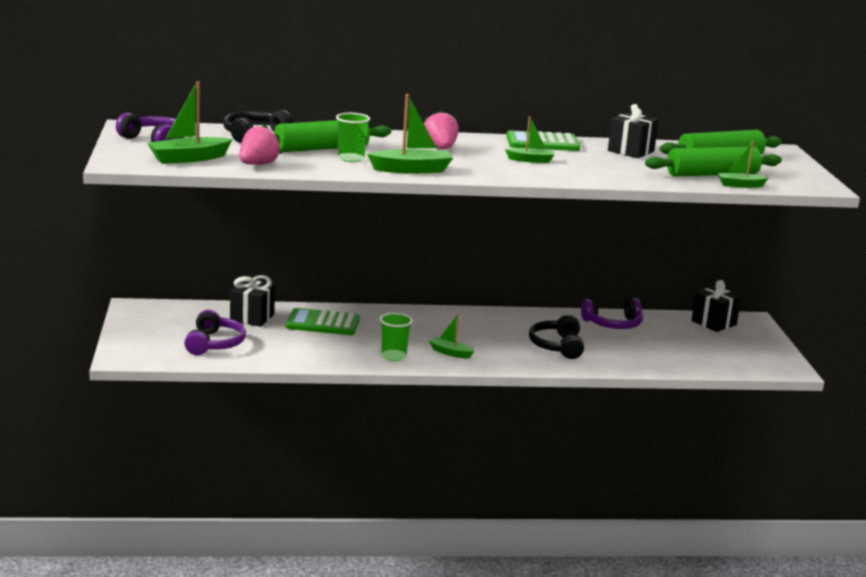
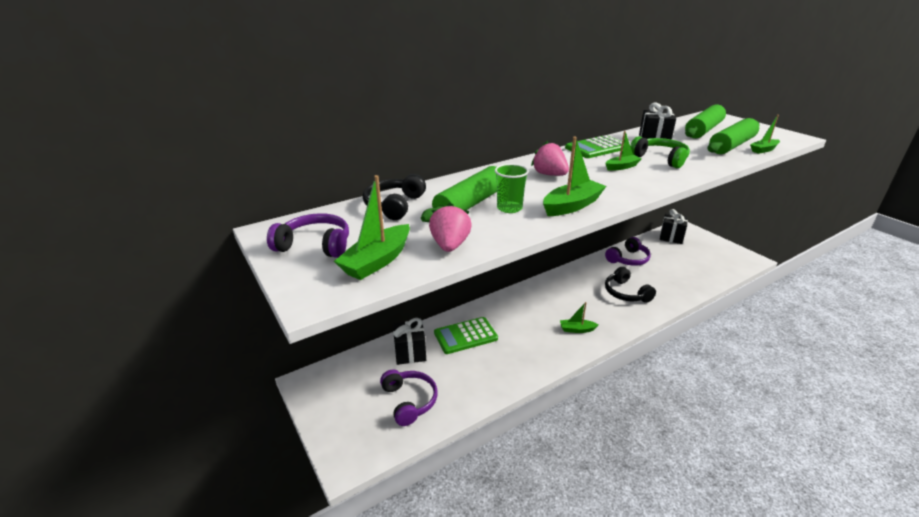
camera: 25 degrees left, 10 degrees up
(393, 356) = (548, 351): green cup -> none
(591, 164) = (660, 159): none -> green headphones

